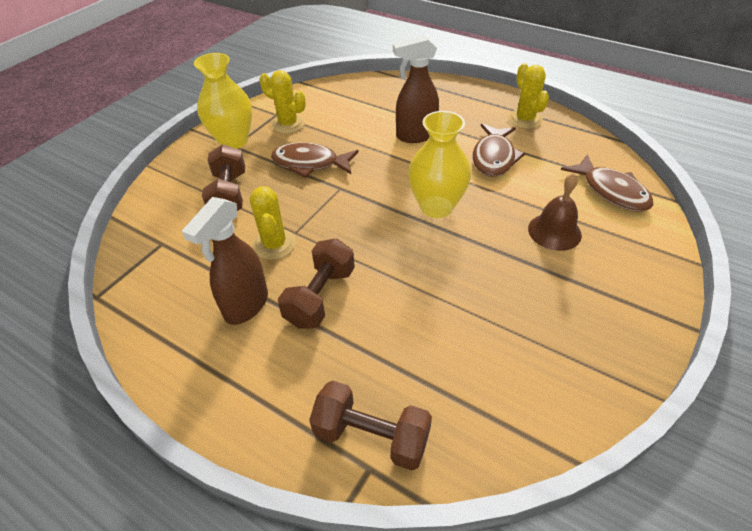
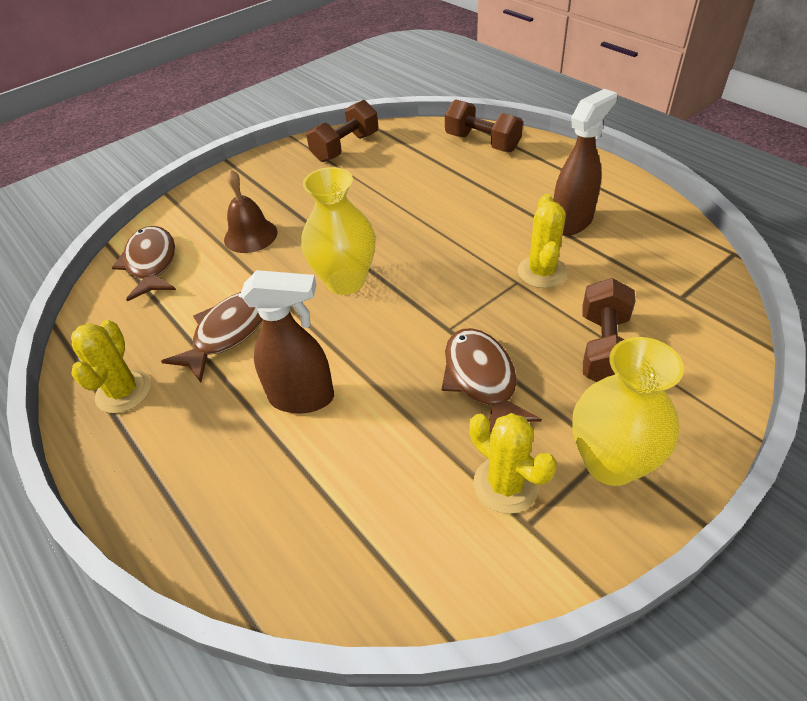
camera: 160 degrees left, 0 degrees up
(310, 163) = (481, 379): brown fish -> brown fish turned 135 degrees counterclockwise
(320, 296) = (500, 219): brown dumbbell -> brown dumbbell (345, 147)

